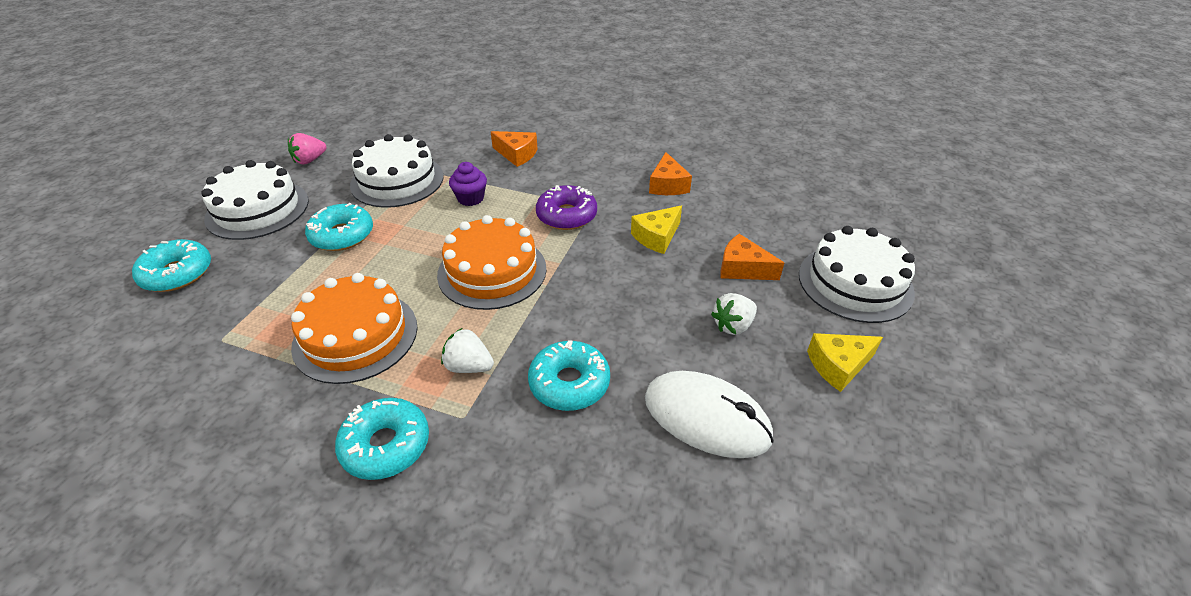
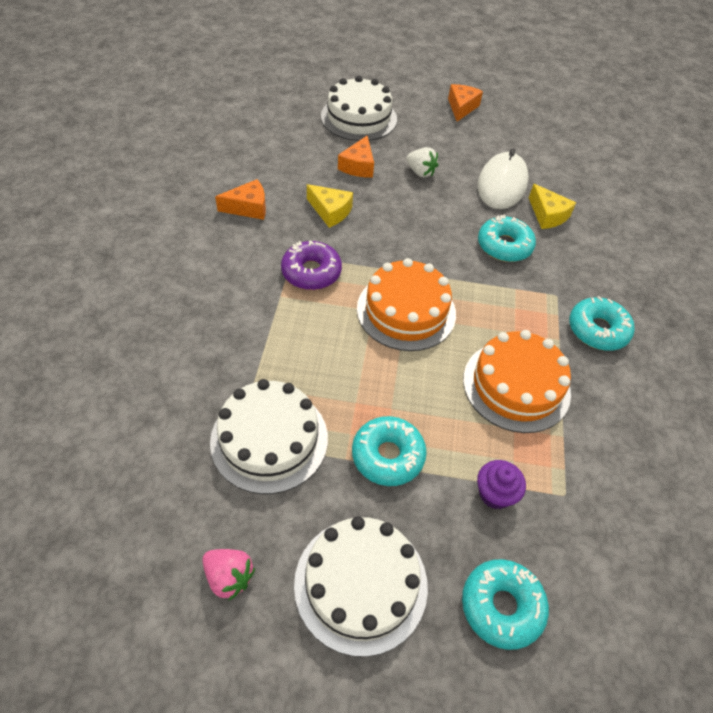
camera: 105 degrees left, 10 degrees up
(469, 366) = (514, 302): white strawberry -> none
(470, 198) = (295, 354): purple cupcake -> purple cupcake (495, 493)
(517, 154) = (197, 332): orange cheese -> orange cheese (461, 107)
(838, 365) = (438, 132): yellow cheese -> yellow cheese (547, 215)

